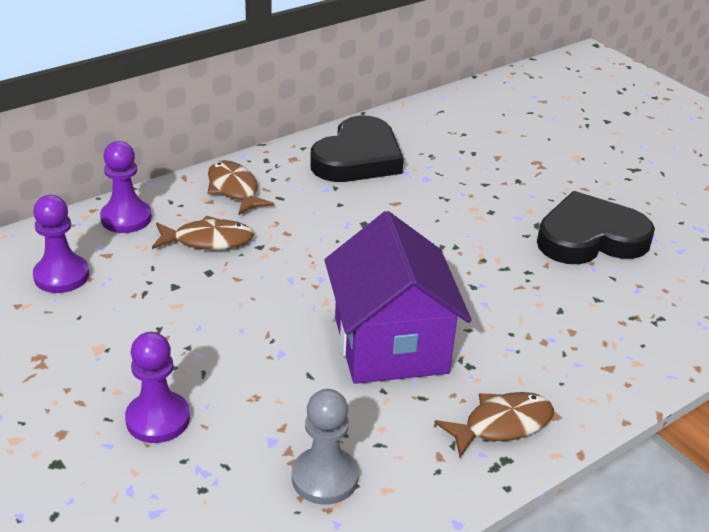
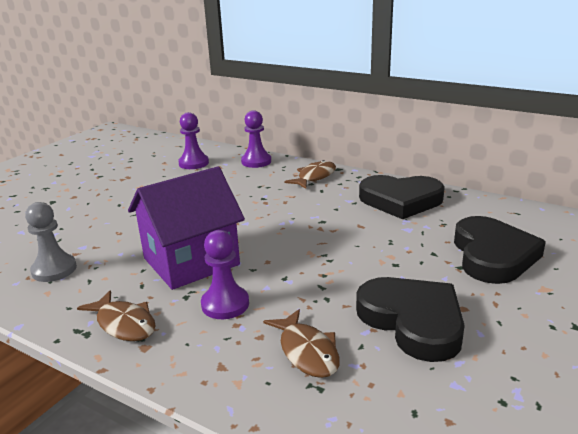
camera: 70 degrees right, 10 degrees down
(158, 419) = (91, 214): purple pawn -> purple pawn (225, 304)
(208, 240) = (255, 184): brown fish -> brown fish (307, 351)
(509, 156) = (492, 255): none -> black heart

